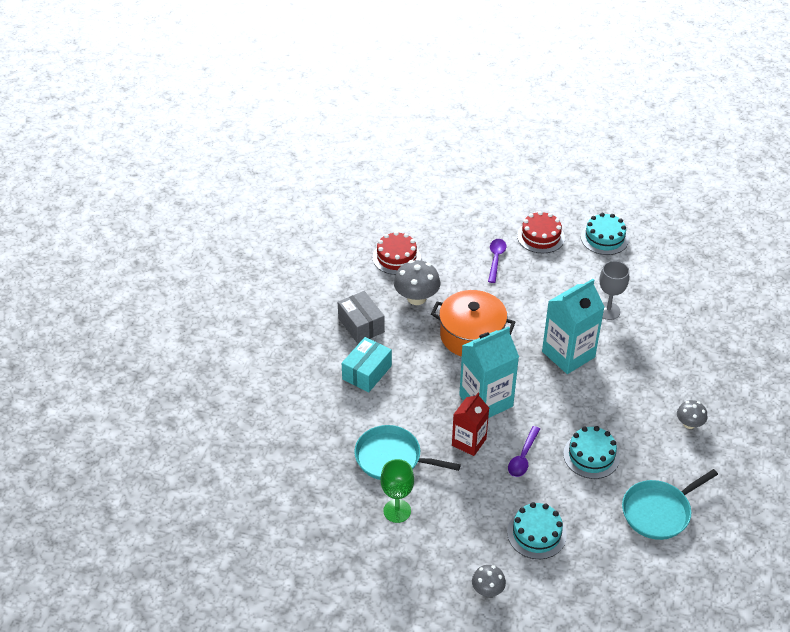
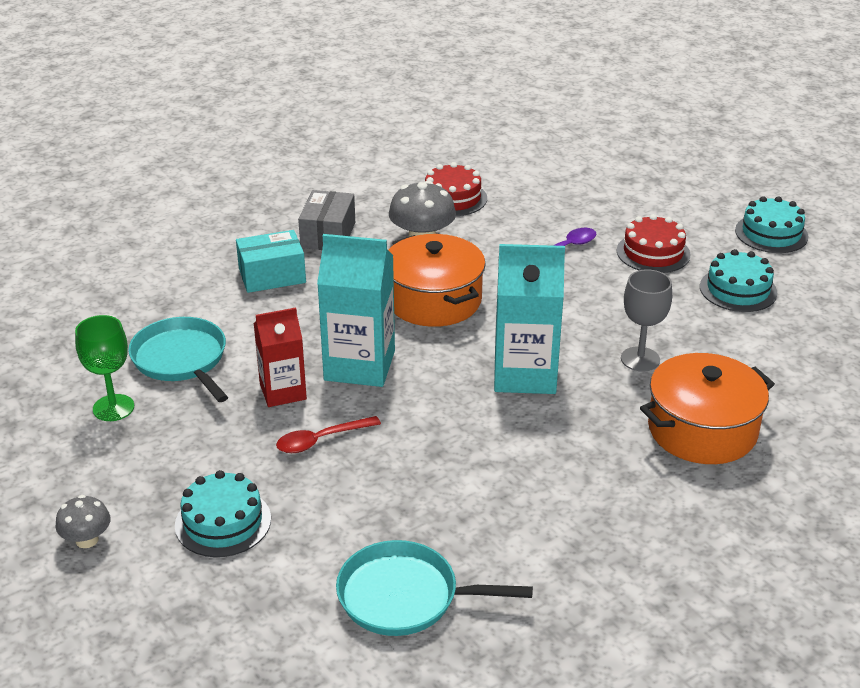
camera: 40 degrees right, 10 degrees down
(523, 457) = (321, 440): purple spoon -> red spoon
(591, 455) = (405, 486): turquoise cake -> turquoise cake (771, 233)
(677, 336) = (702, 430): none -> orange pot
(689, 424) = (586, 529): grey mushroom -> none

